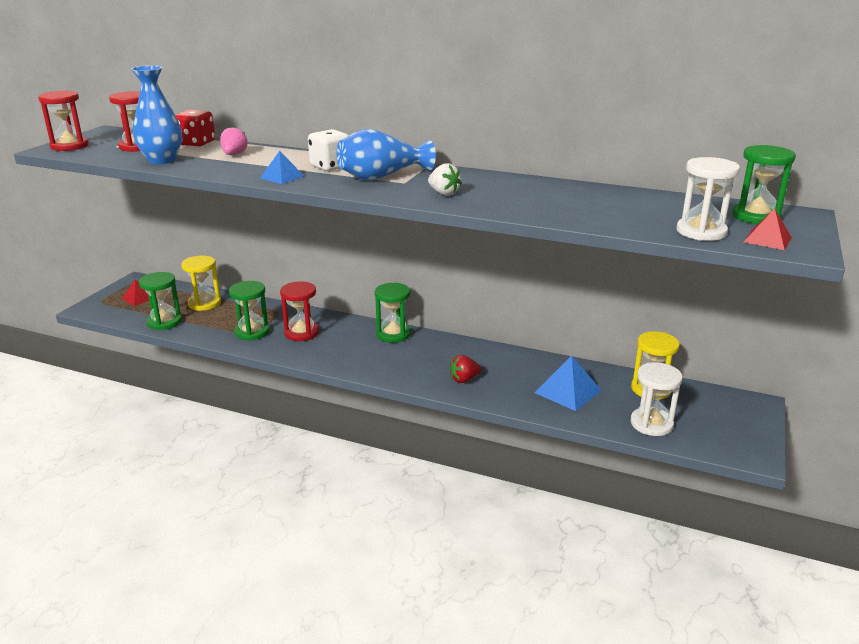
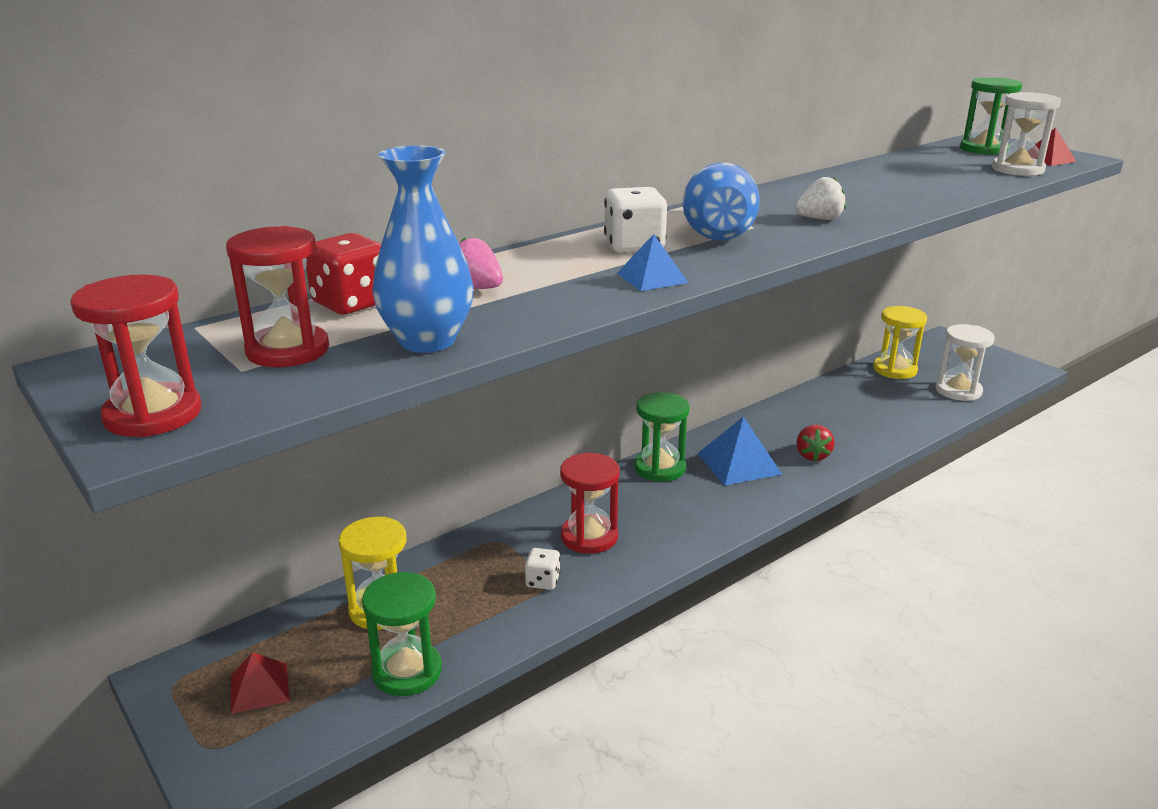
camera: 60 degrees left, 0 degrees up
(252, 332) = (543, 581): green hourglass -> white dice
(567, 391) = (875, 408): blue pyramid -> blue pyramid (739, 463)

